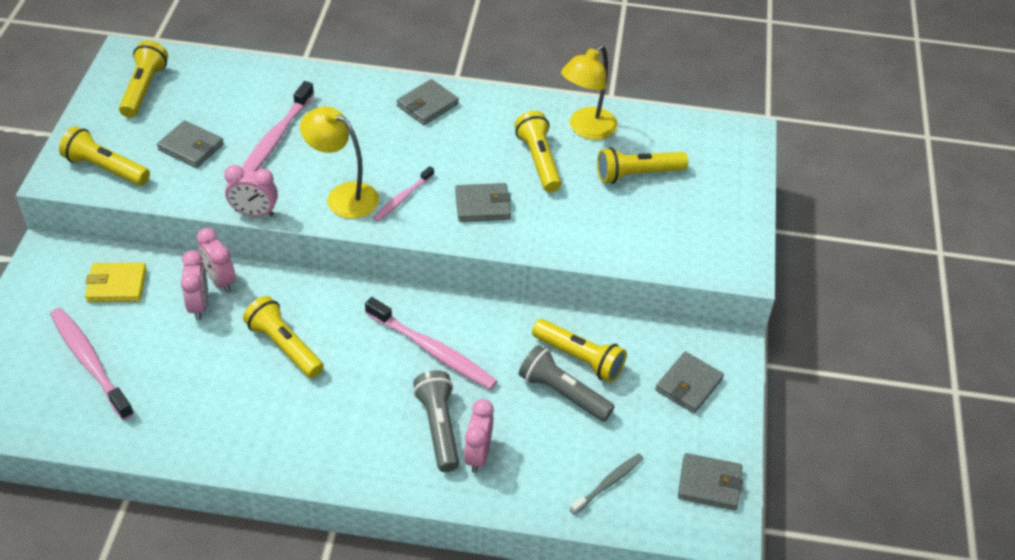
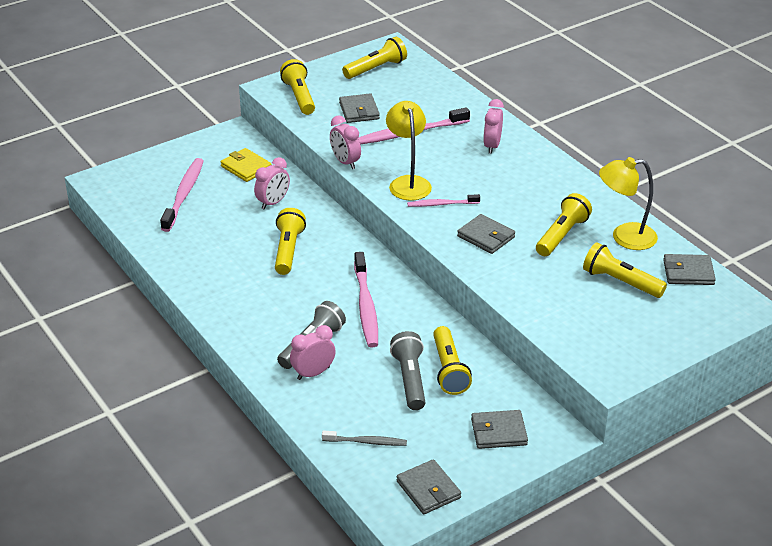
camera: 50 degrees right, 10 degrees down
(220, 280) = (300, 198): pink clock -> pink clock (492, 146)
(427, 105) = (534, 165): grey wallet -> grey wallet (688, 272)

